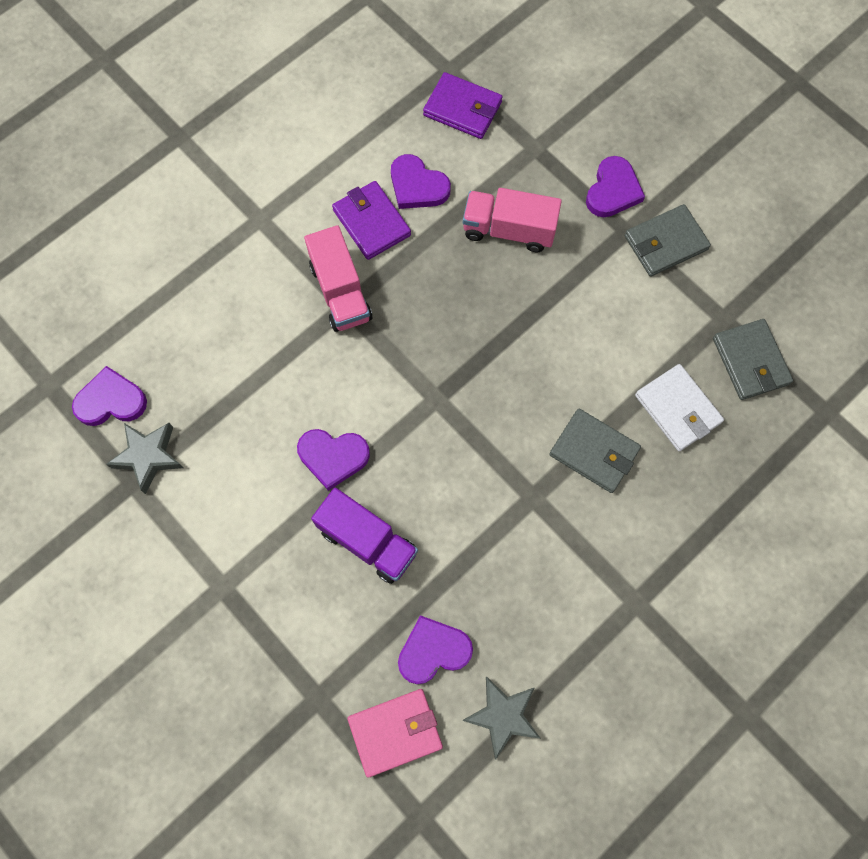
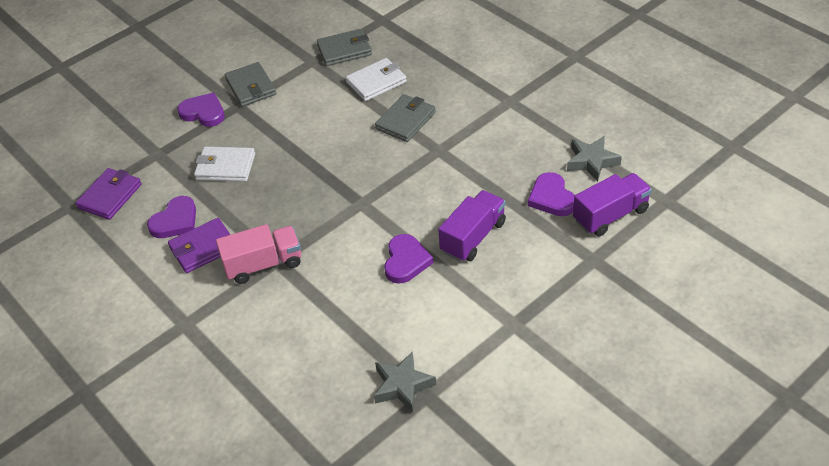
camera: 85 degrees left, 25 degrees down
(111, 401) = (349, 420): purple heart -> none
(395, 732) = (610, 215): pink wallet -> purple truck
(509, 230) = (225, 167): pink truck -> white wallet

